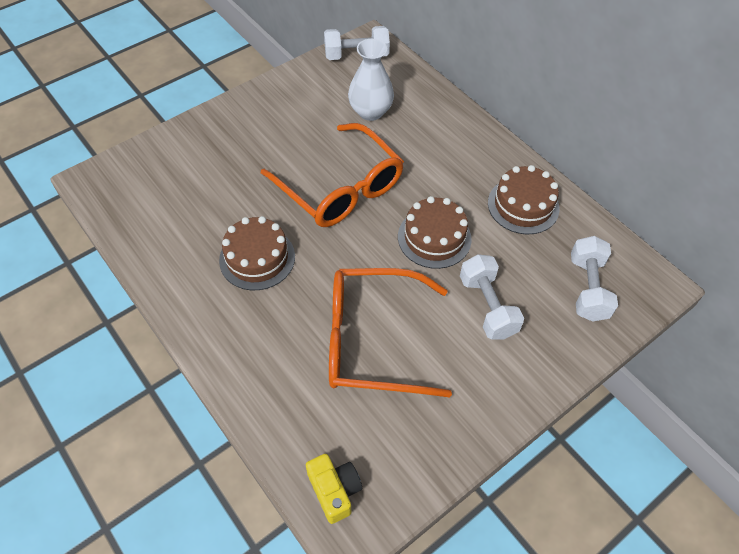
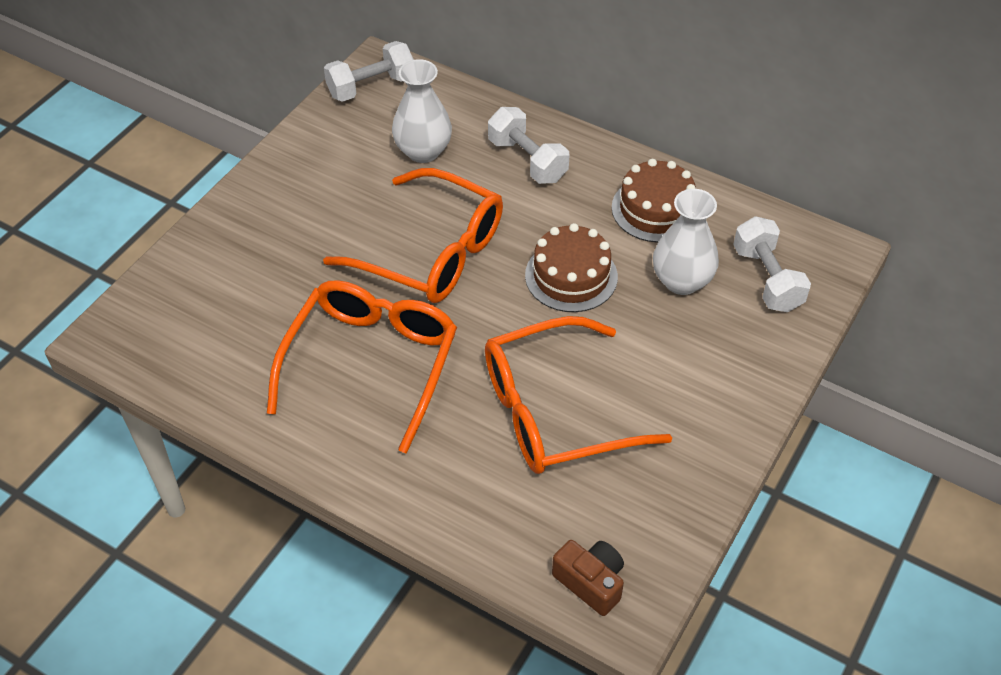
camera: 20 degrees left, 5 degrees down
(257, 258) = (371, 364): brown cake -> orange glasses
(334, 490) = (590, 582): yellow camera -> brown camera
(487, 306) = (666, 333): white dumbbell -> white dumbbell (527, 160)
(518, 268) = (681, 281): none -> white vase

